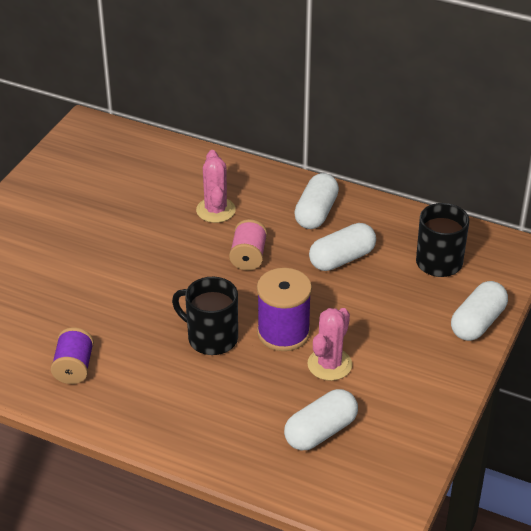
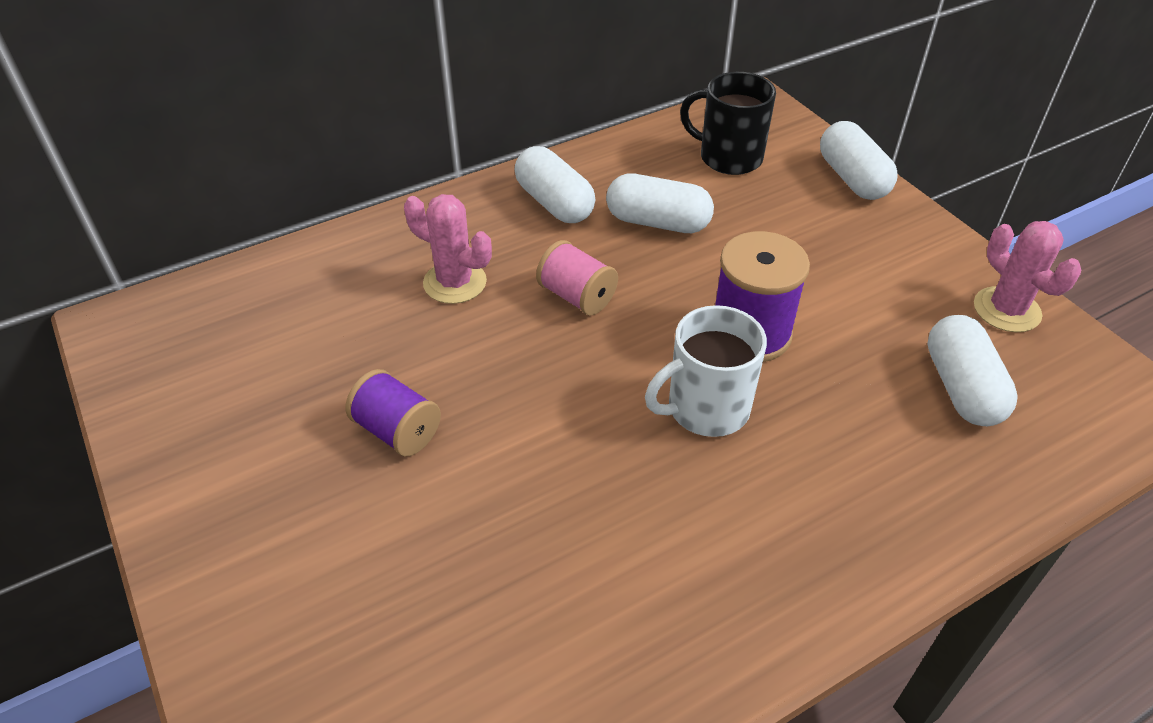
camera: 55 degrees left, 5 degrees up
(74, 368) = (646, 607): purple spool -> purple spool (397, 430)
(211, 338) = (706, 408): black mug -> white mug
(329, 364) = (841, 321): pink cactus -> pink cactus (1006, 310)
(342, 259) = (657, 222): white capsule -> white capsule turned 75 degrees counterclockwise

